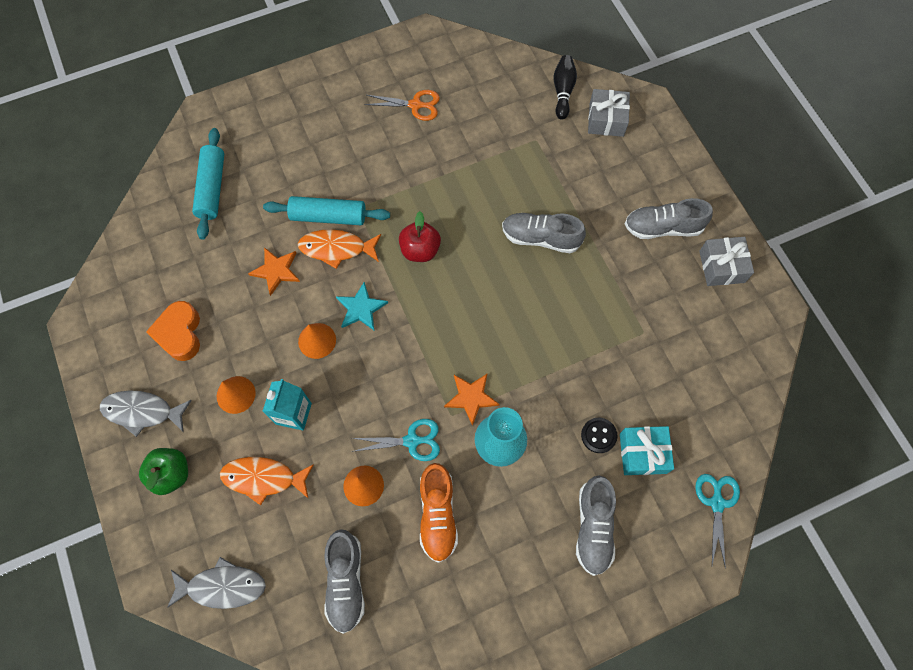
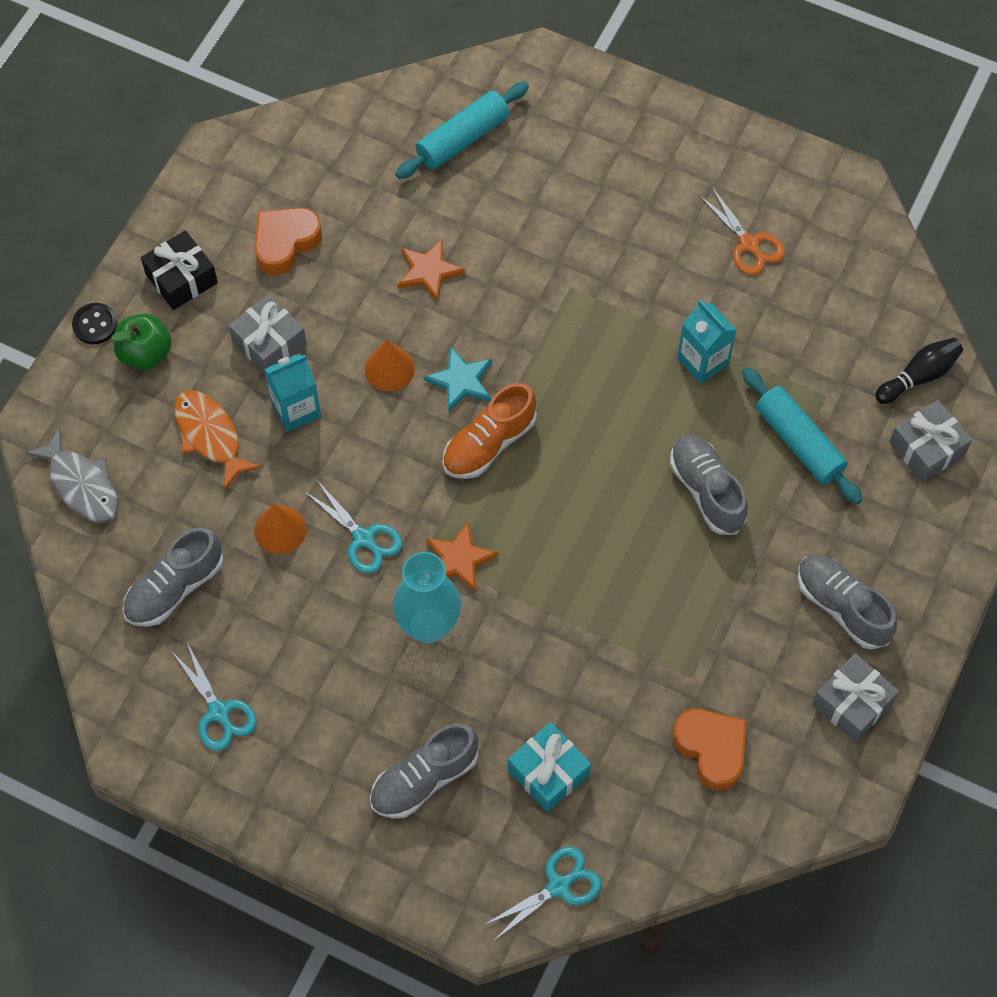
camera: 50 degrees right, 5 degrees down
(142, 412) = (181, 278): grey fish -> black gift
(236, 394) = (269, 343): orange cone -> grey gift
(328, 216) = (534, 269): turquoise rolling pin -> turquoise rolling pin (799, 442)
(336, 248) = (505, 306): orange fish -> none
(420, 250) = (578, 384): red apple -> none
(437, 515) = (309, 621): orange shoe -> orange shoe (489, 444)
(452, 620) = (218, 712): none -> turquoise scissors
(463, 179) = (703, 361): none -> turquoise carton
(598, 435) = (529, 714): black button -> black button (95, 325)
(695, 356) = (711, 749): none -> orange heart

